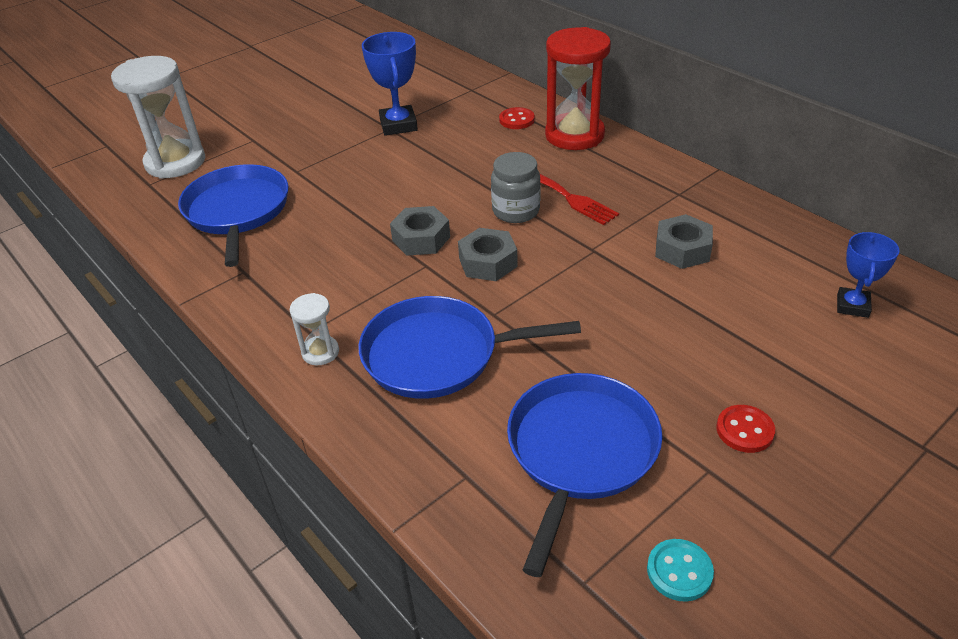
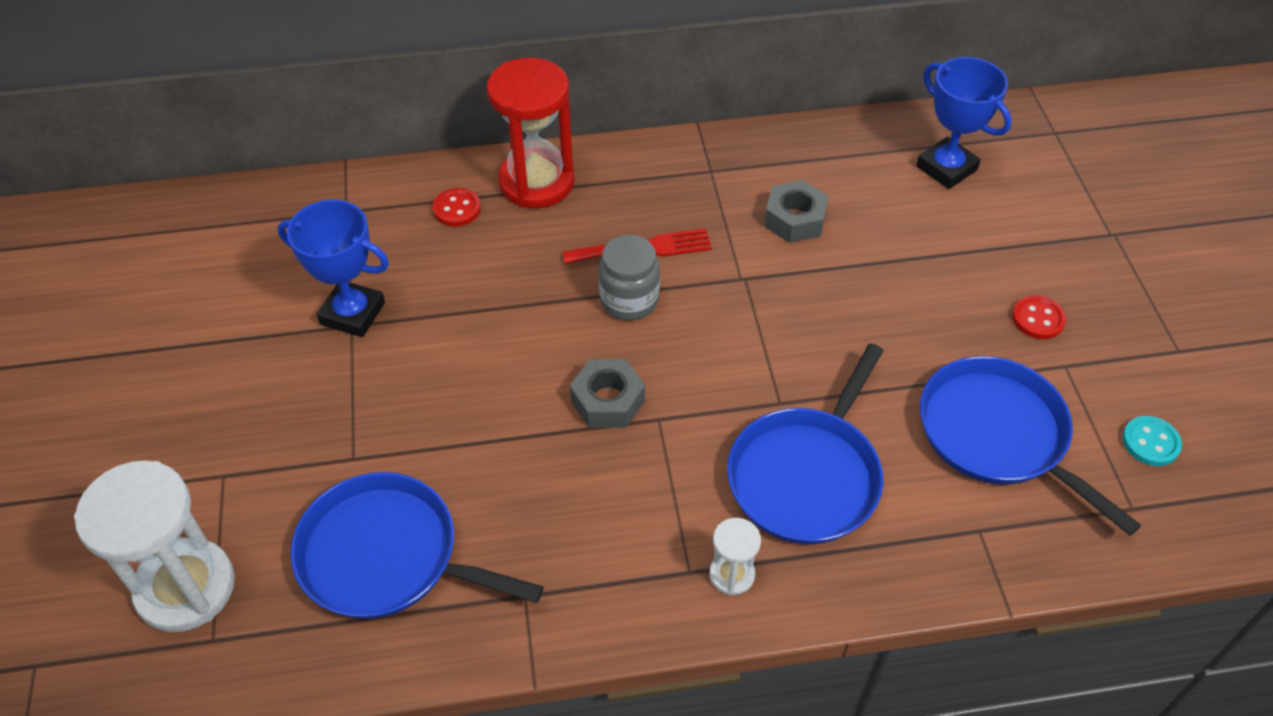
camera: 60 degrees left, 10 degrees up
(488, 262) = (696, 366): grey nut -> none
(852, 306) = (946, 168): blue trophy -> blue trophy, size x1.56

